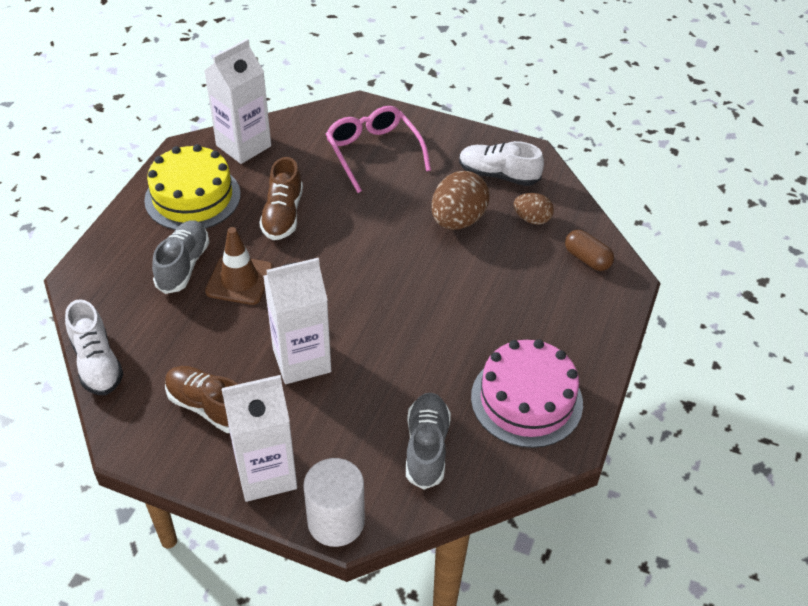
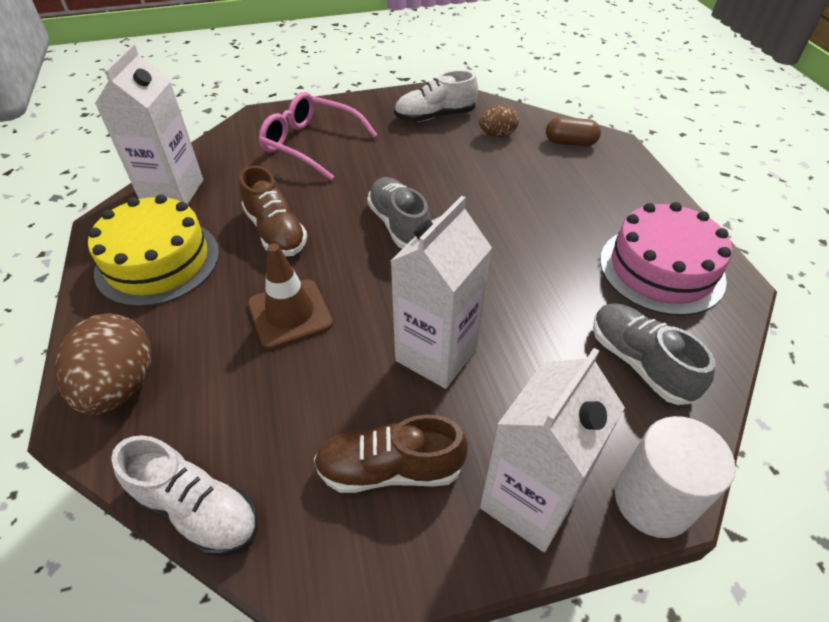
camera: 35 degrees left, 0 degrees up
(183, 265) = (210, 333): grey shoe -> grey shoe (399, 225)
(457, 220) = (441, 162): brown egg -> brown egg (120, 386)

